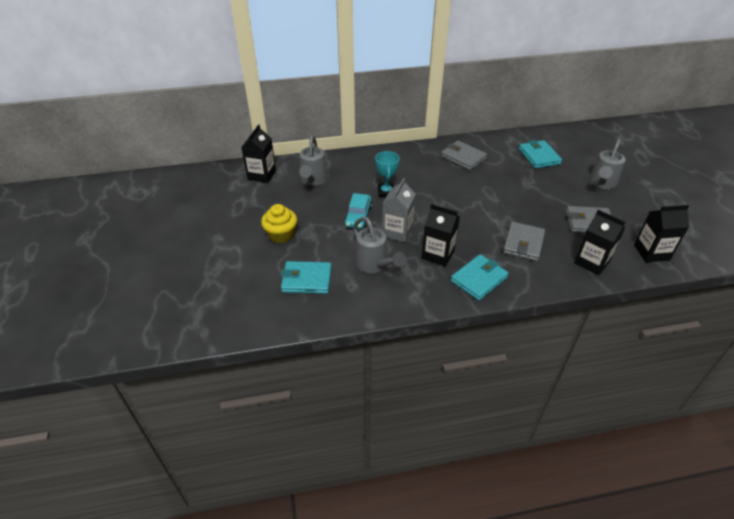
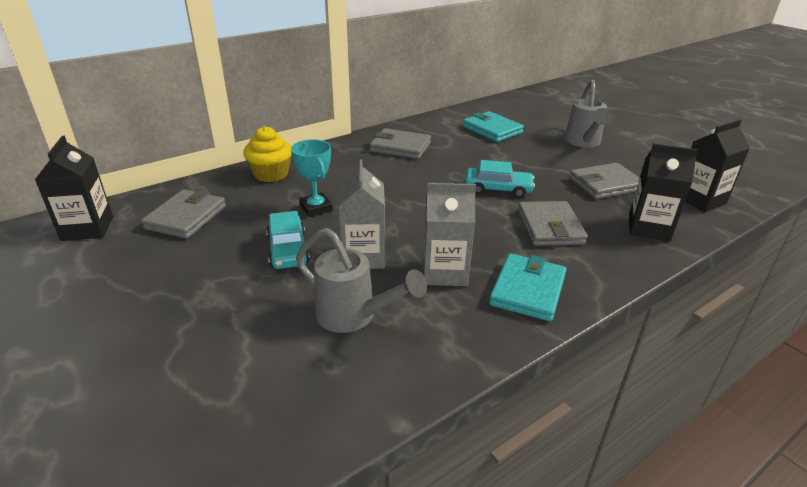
camera: 25 degrees left, 10 degrees down
(281, 235) = (156, 313): yellow cupcake -> yellow cupcake (271, 174)
(307, 279) = (238, 379): turquoise wallet -> none
(312, 180) = (186, 217): grey watering can -> grey wallet
(438, 254) = (445, 272): black carton -> grey carton
(509, 206) = (498, 189): none -> turquoise car

